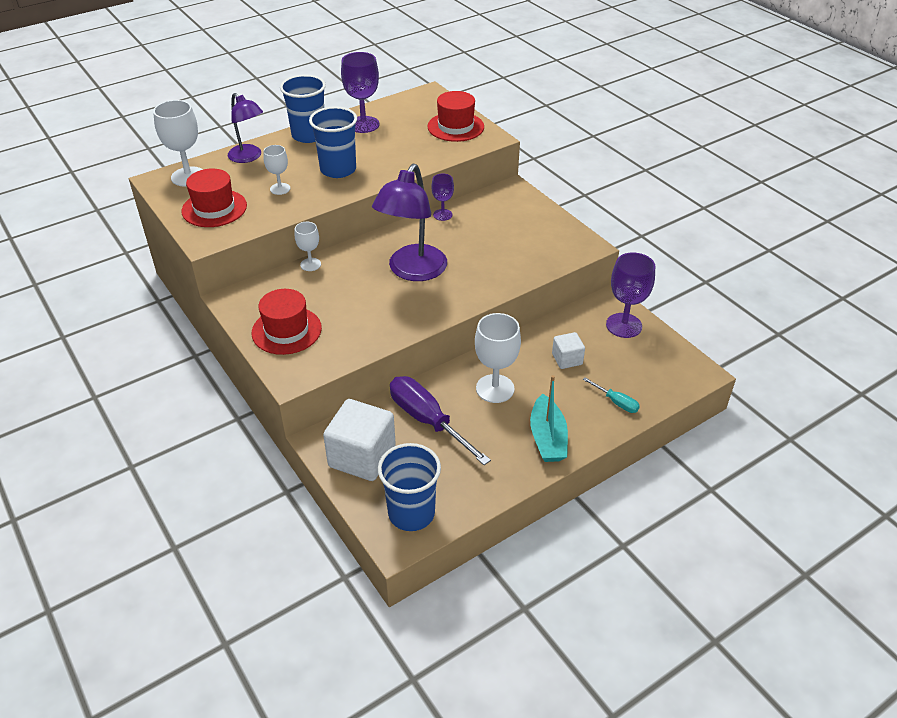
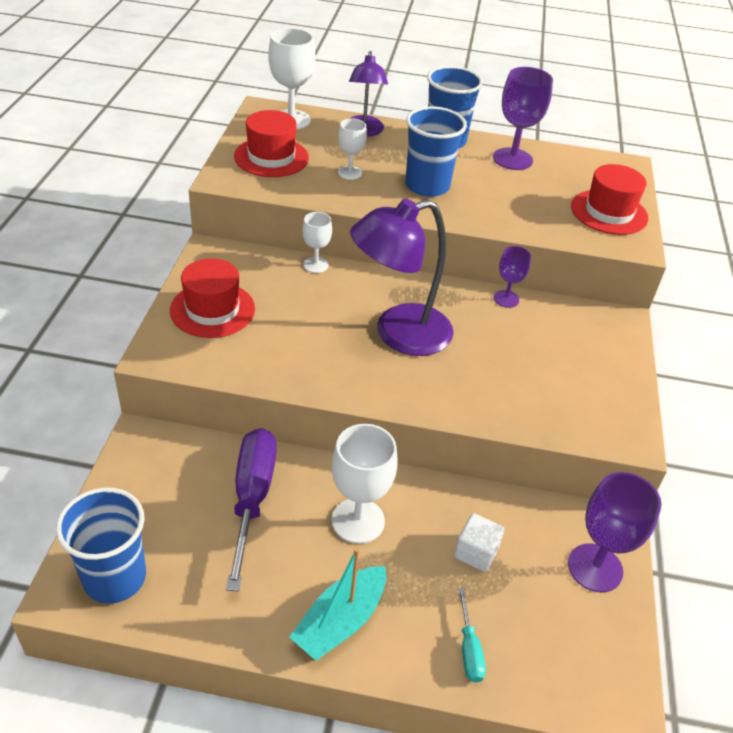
camera: 40 degrees right, 0 degrees up
(362, 457) = (152, 483): white cube -> none

